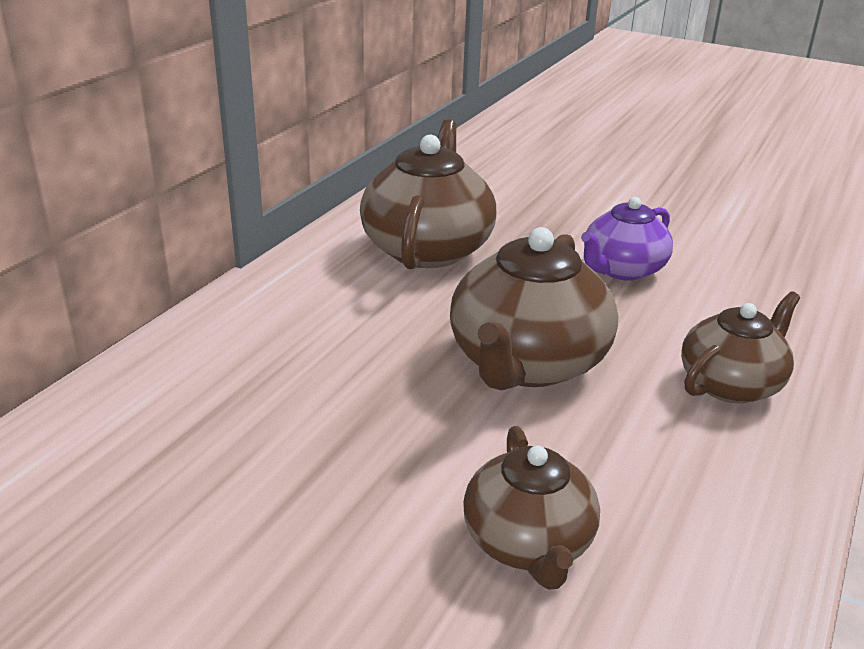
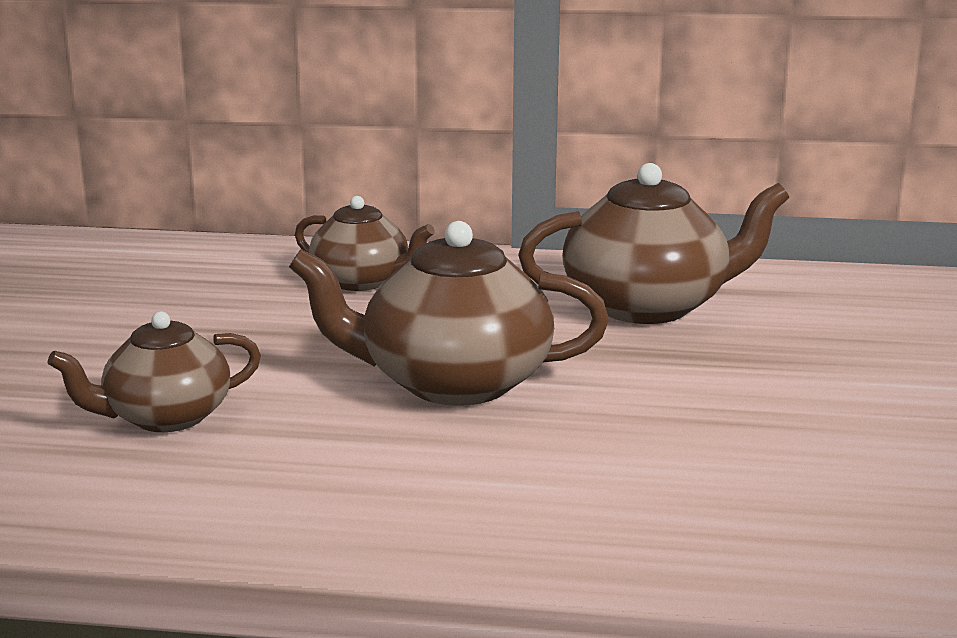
camera: 70 degrees right, 10 degrees down
(622, 269) = (733, 409): purple teapot -> none
(731, 384) = (509, 495): brown teapot -> brown teapot (362, 281)

